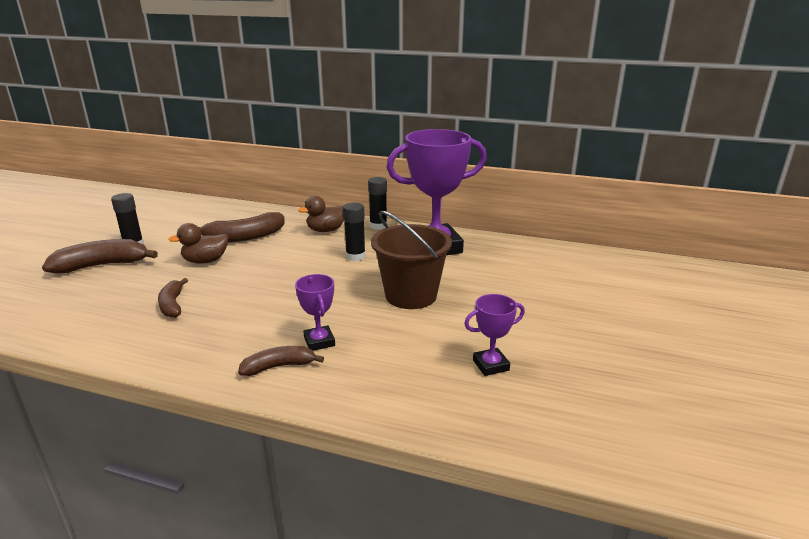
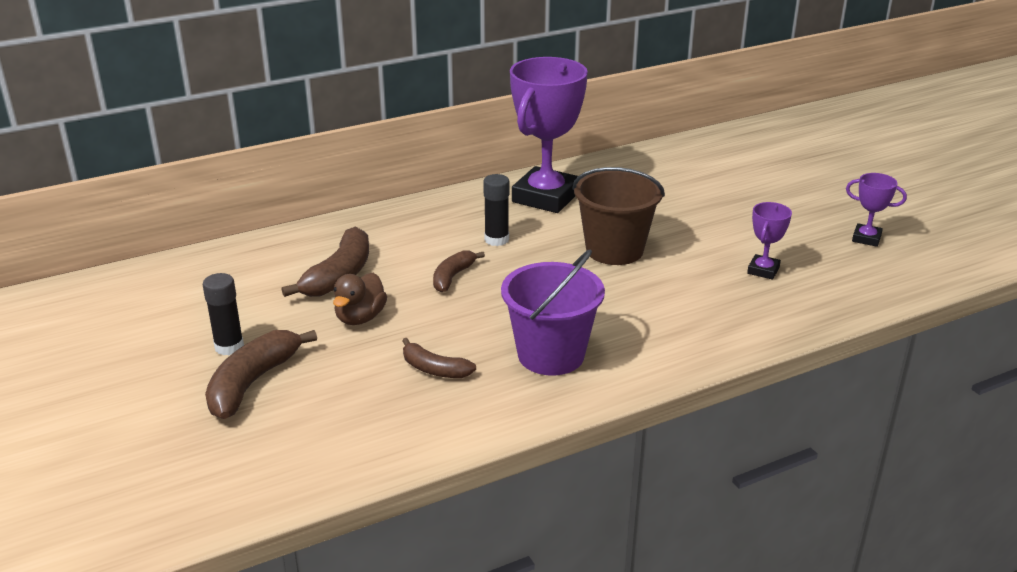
camera: 45 degrees left, 5 degrees up
(237, 334) = (551, 355): none -> purple bucket
(279, 366) = (637, 355): brown banana -> brown banana (452, 277)
(319, 341) = (625, 322): purple trophy -> purple trophy (866, 238)
(326, 230) = (409, 227): brown duck -> none
(378, 226) = (450, 199): black glue stick -> none

